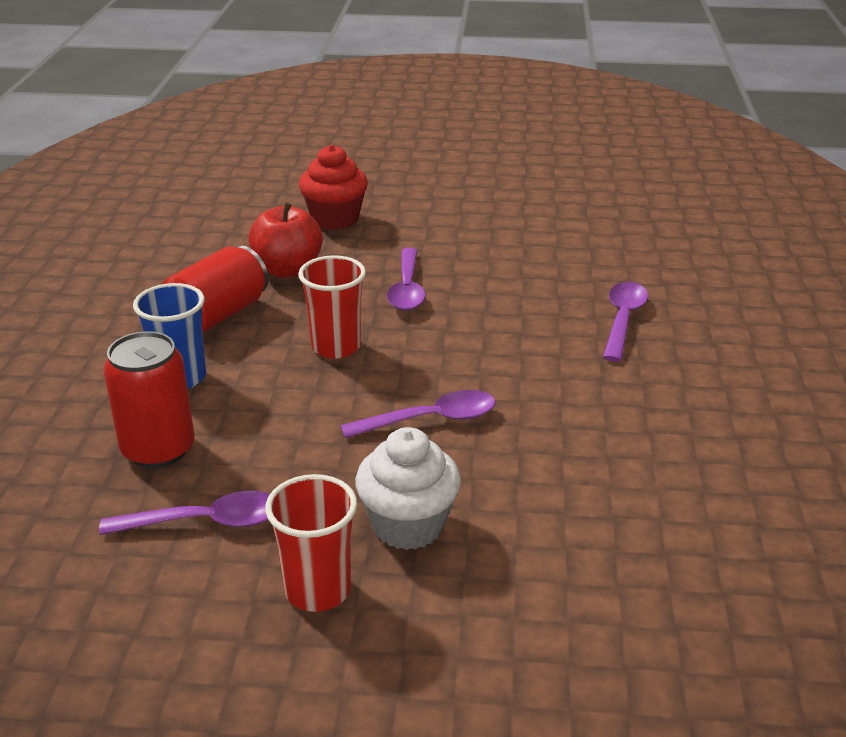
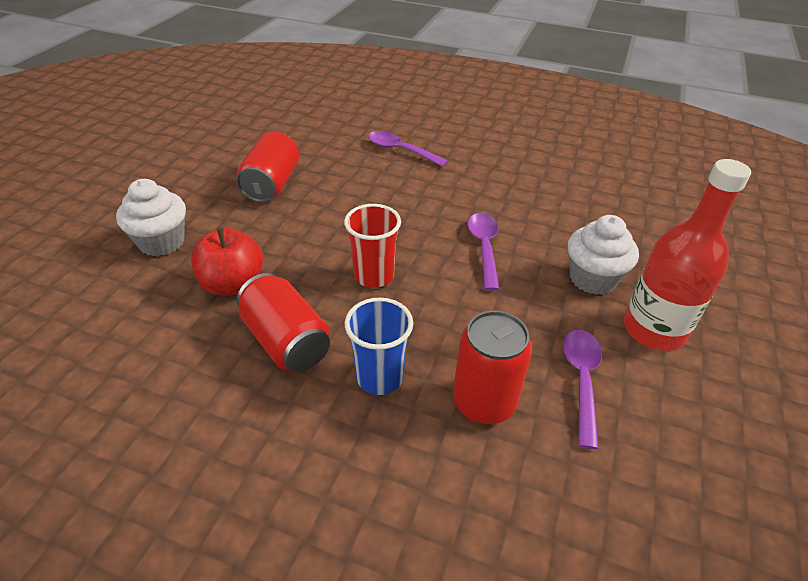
camera: 75 degrees left, 10 degrees up
(317, 590) = (654, 330): red cup -> red bottle
(335, 219) = (162, 242): red cupcake -> white cupcake
(407, 289) = (309, 225): purple spoon -> none
(472, 249) = (271, 184): none -> red can

